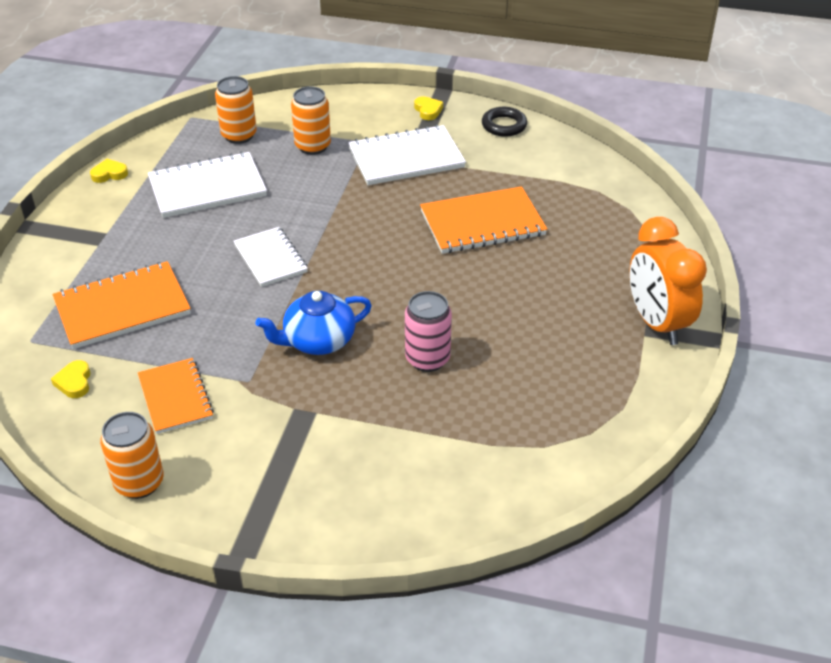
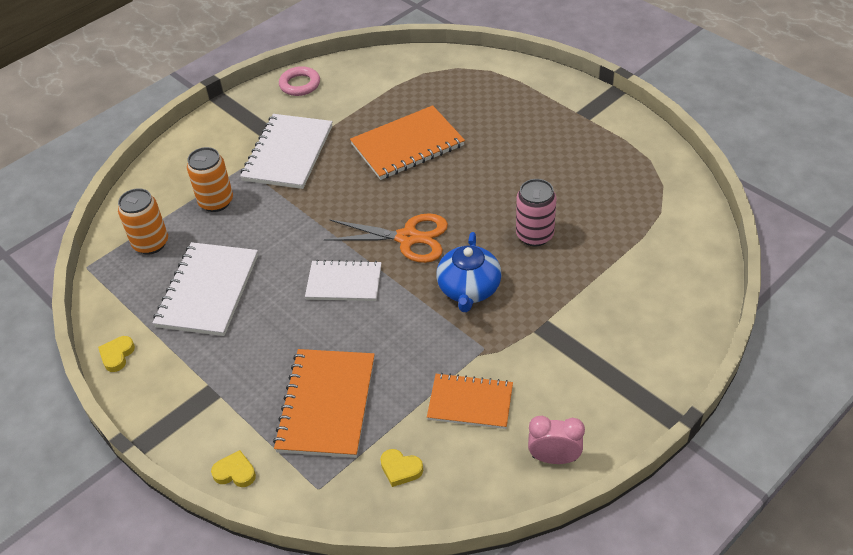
camera: 55 degrees left, 5 degrees up
(139, 483) = (554, 458): orange can -> pink clock
(356, 274) = (408, 238): none -> orange scissors
(428, 110) = (237, 116): yellow heart -> yellow heart (235, 472)
(482, 223) = (407, 145): orange notebook -> orange notebook turned 45 degrees clockwise
(504, 125) = (300, 84): black ring -> pink ring
(656, 323) = (582, 108): orange clock -> none

